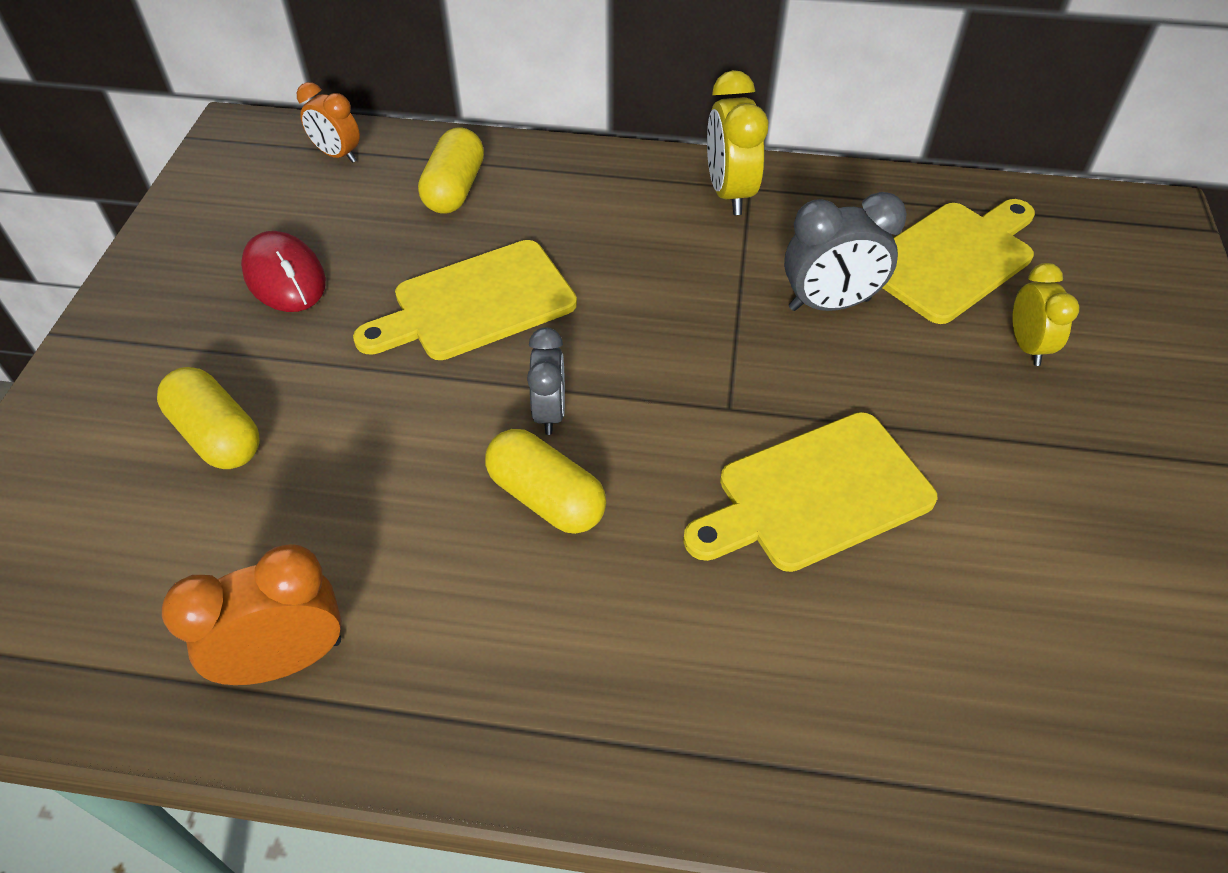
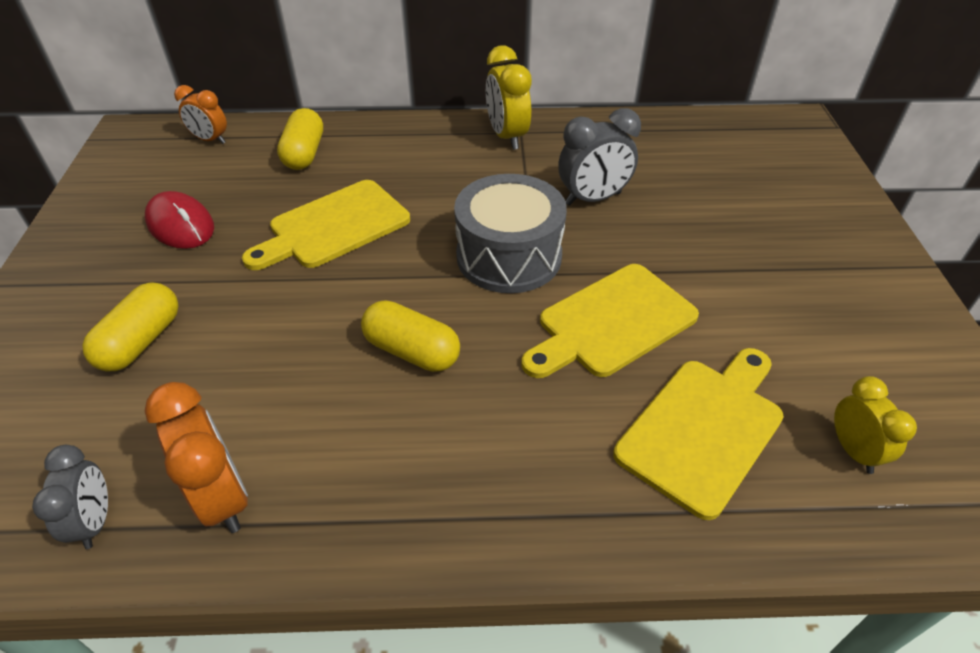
camera: 10 degrees left, 5 degrees down
(217, 435) = (141, 341): yellow capsule -> yellow capsule turned 75 degrees clockwise
(286, 660) = (222, 497): orange clock -> orange clock turned 90 degrees clockwise
(549, 412) = (403, 293): grey clock -> grey clock (95, 521)
(697, 377) = (509, 256): none -> grey drum
(952, 258) = (671, 161): yellow cutting board -> yellow cutting board (704, 429)
(1027, 346) = (735, 210): yellow clock -> yellow clock (853, 451)

